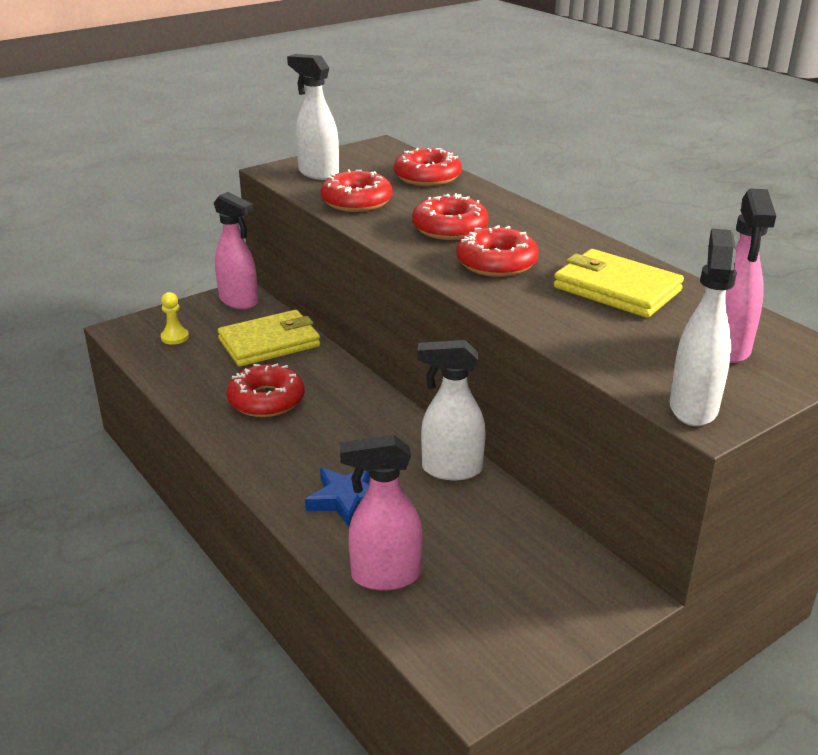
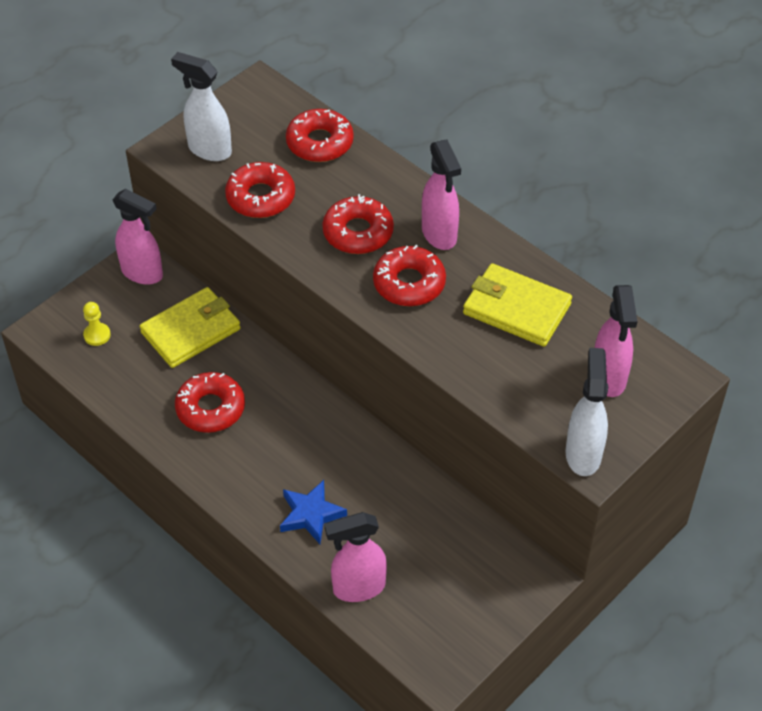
camera: 10 degrees left, 20 degrees up
(451, 469) = (389, 469): white spray bottle -> none
(537, 235) = (439, 234): none -> pink spray bottle

